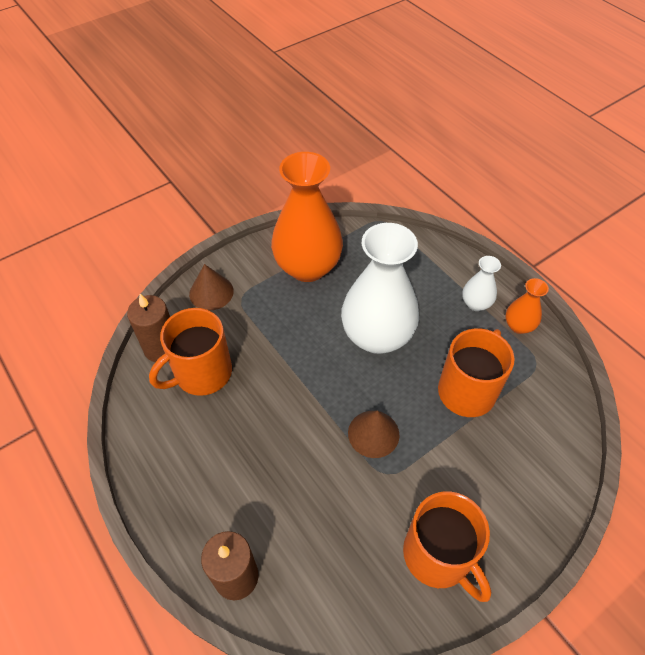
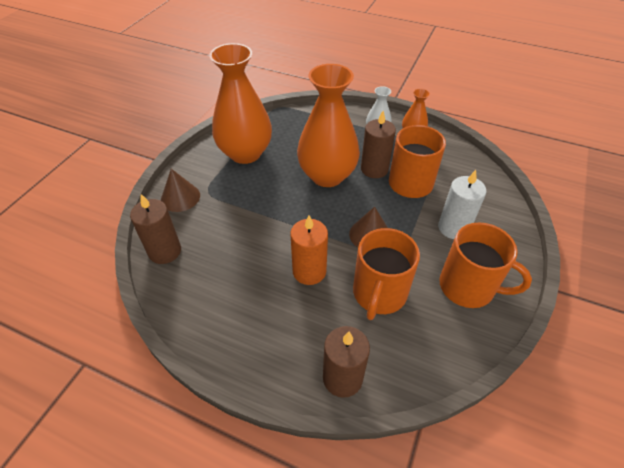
camera: 30 degrees left, 5 degrees down
(201, 373) = (212, 254): orange mug -> orange mug (379, 294)
(281, 443) = (309, 271): none -> orange candle
(377, 336) = (327, 175): white vase -> orange vase
(437, 353) = (374, 169): none -> brown candle
(476, 475) = (453, 228): none -> white candle

